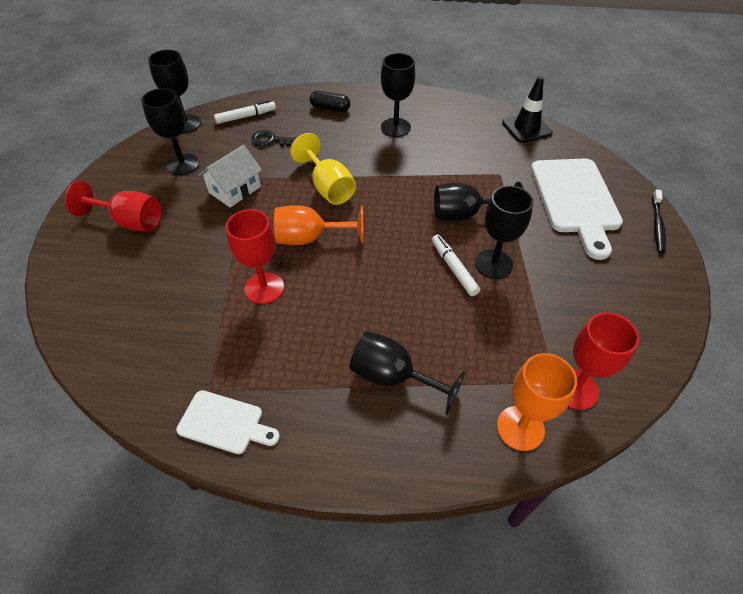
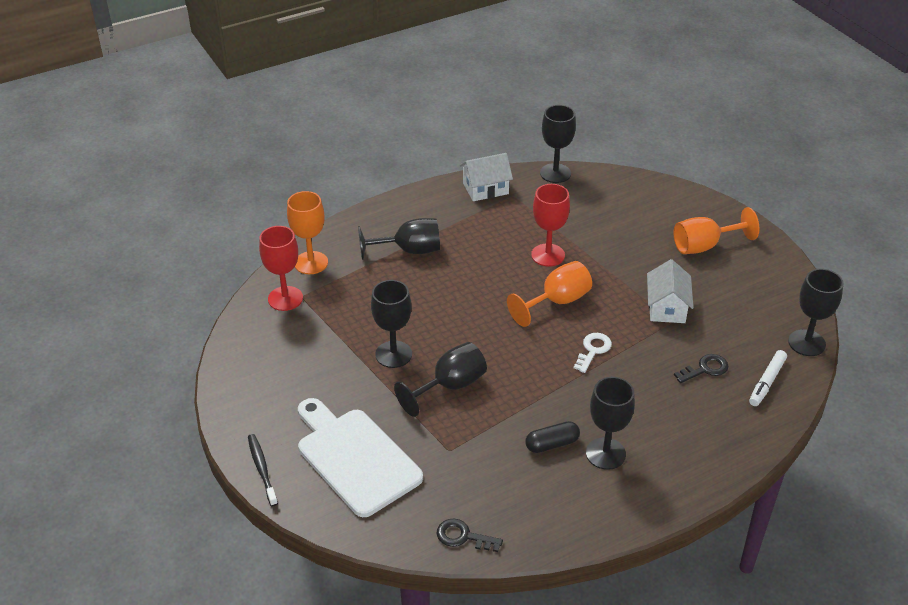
camera: 145 degrees right, 10 degrees down
(130, 221) = (704, 246): red goblet -> orange goblet
(183, 164) = (742, 305): black goblet -> black goblet (555, 173)
(225, 423) = (485, 189): white cutting board -> white house
(328, 187) = (593, 350): yellow goblet -> white key
(330, 108) = (701, 441): black capsule -> black capsule (552, 444)
(454, 269) = (423, 335): white marker -> none
(526, 128) = (463, 536): black traffic cone -> black key

